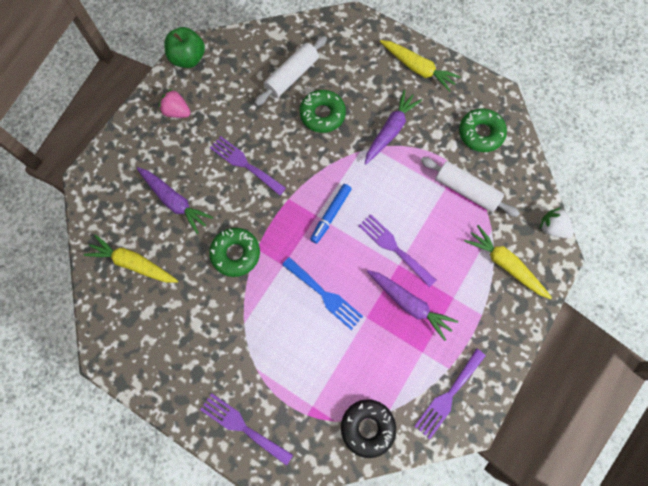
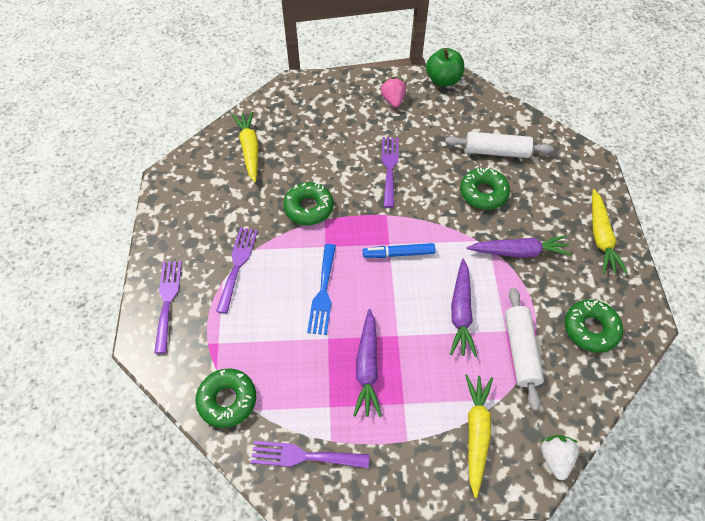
camera: 55 degrees right, 15 degrees down
(175, 201) = (319, 143): purple carrot -> purple carrot (461, 312)
(367, 427) = (227, 400): black donut -> green donut
(394, 248) = (410, 322): purple fork -> purple fork (237, 265)

